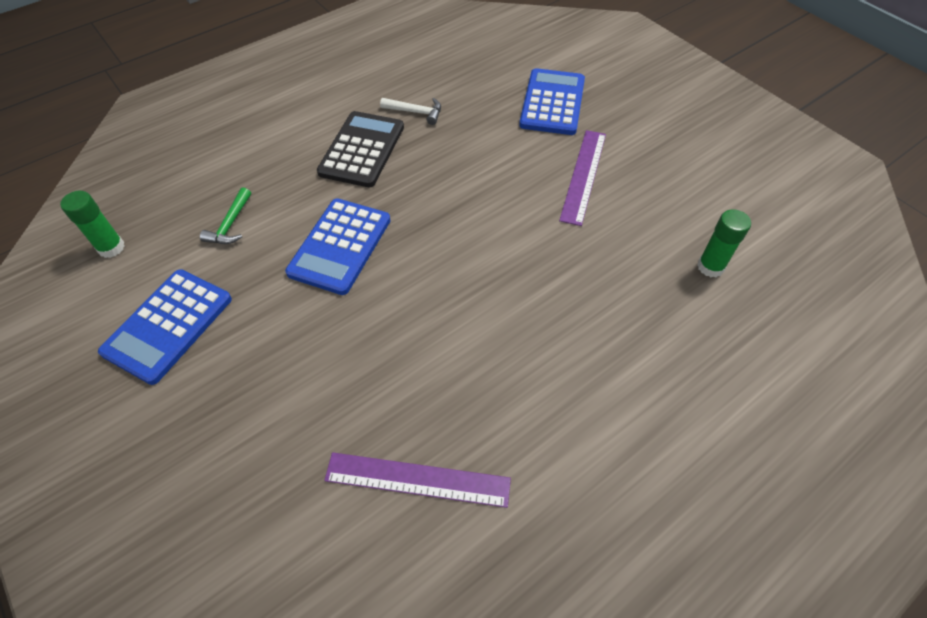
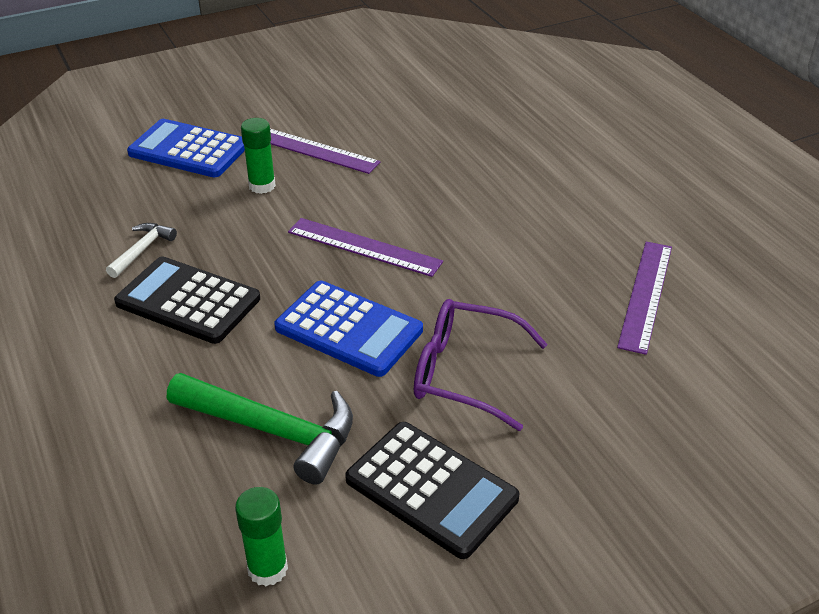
camera: 80 degrees left, 15 degrees down
(168, 325) = (431, 489): blue calculator -> black calculator
(230, 224) = (273, 430): green hammer -> green hammer, size x1.94
(293, 330) = (464, 372): none -> purple glasses
(448, 237) = (364, 247): none -> purple ruler
(710, 267) = (451, 106): green glue stick -> green glue stick (262, 186)

